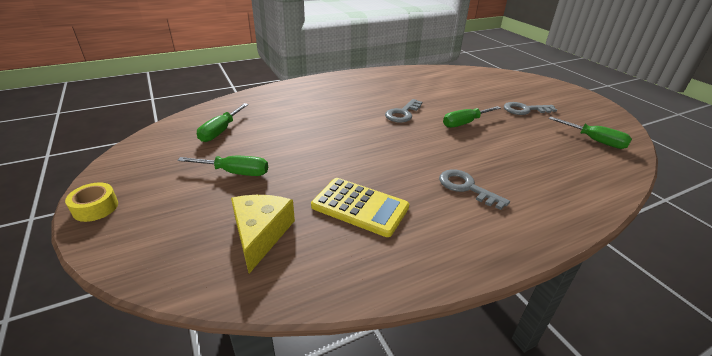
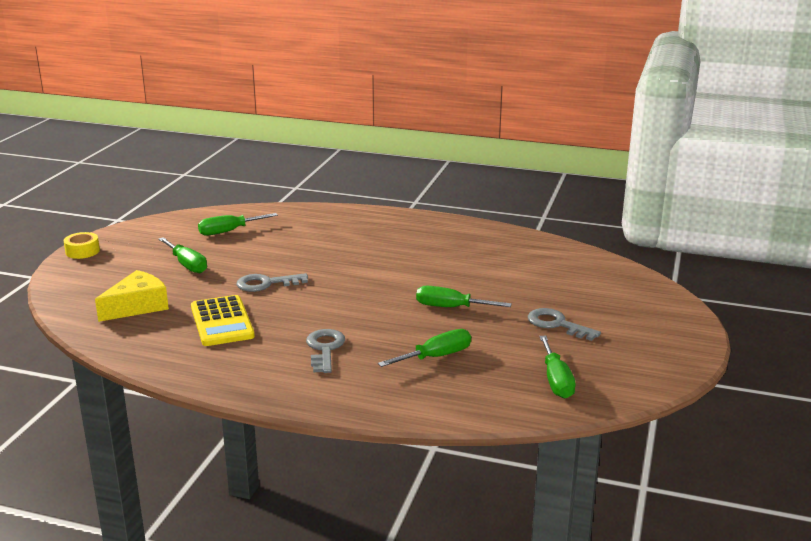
camera: 45 degrees right, 10 degrees down
(403, 113) = (409, 275): grey key -> grey key (266, 284)
(526, 157) = (436, 357): none -> green screwdriver

